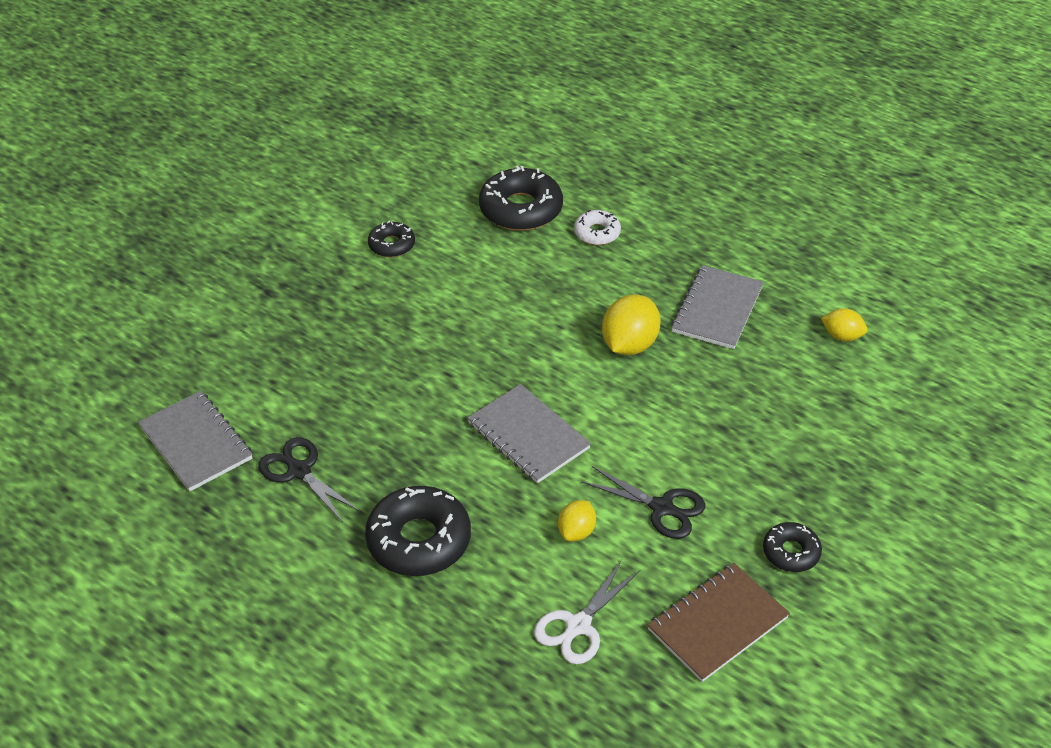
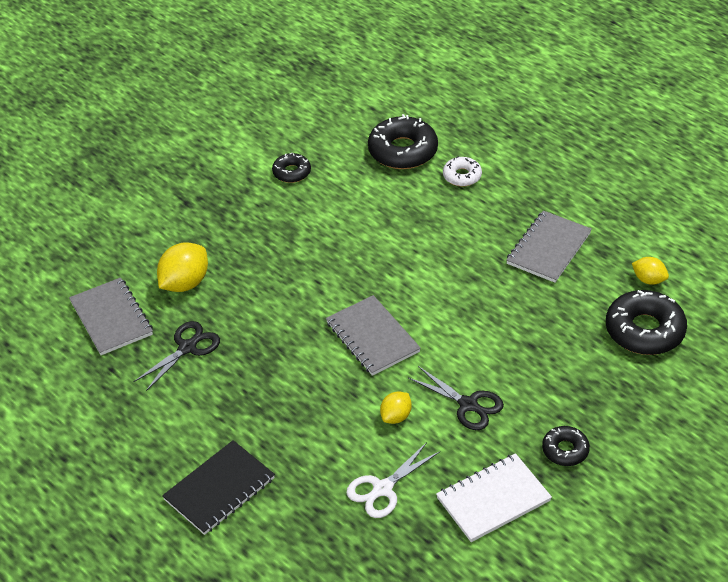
camera: 10 degrees right, 0 degrees up
(299, 471) = (187, 348): black scissors -> black scissors turned 75 degrees clockwise
(371, 649) = (219, 489): none -> black notebook
(419, 540) = (271, 410): black donut -> black donut (644, 330)
(629, 345) = (469, 271): yellow lemon -> yellow lemon (185, 283)
(718, 624) = (493, 499): brown notebook -> white notebook

